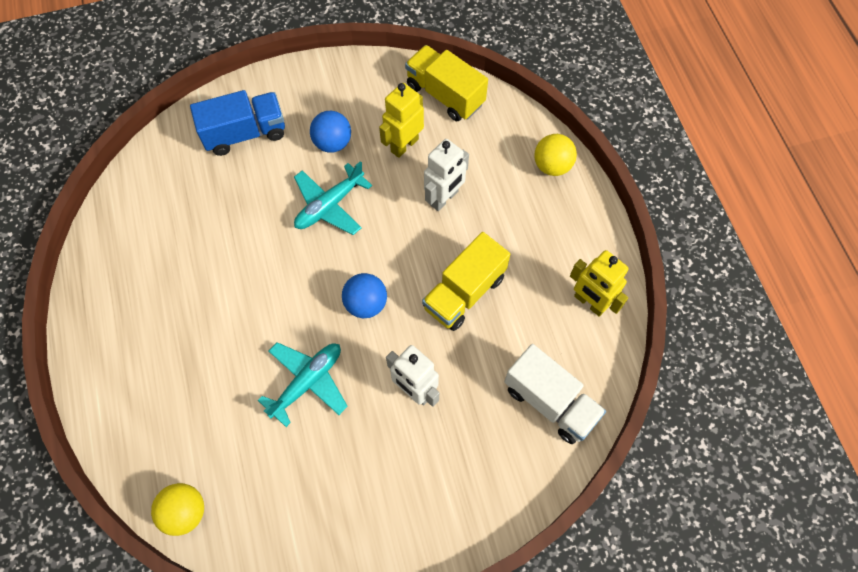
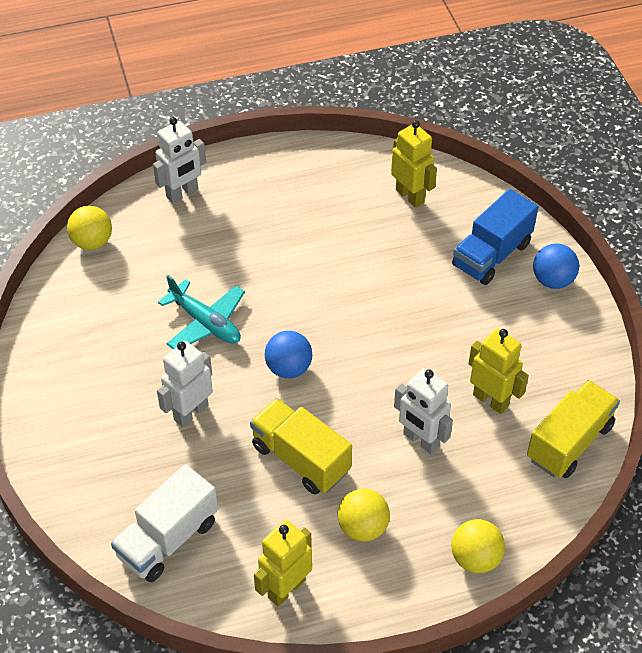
camera: 90 degrees right, 15 degrees down
(125, 416) = (182, 193): none -> white robot
(163, 196) = (410, 196): none -> yellow robot
(245, 133) = (491, 255): blue truck -> blue truck turned 60 degrees clockwise
(329, 205) = (406, 332): turquoise plane -> none
(332, 143) = (487, 332): blue ball -> blue ball (552, 280)
(529, 244) = (363, 527): none -> yellow ball

